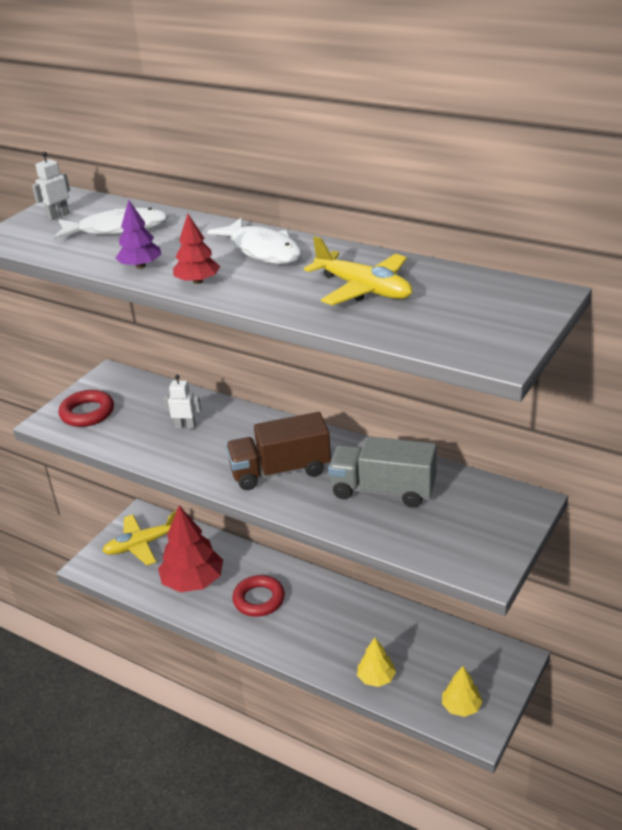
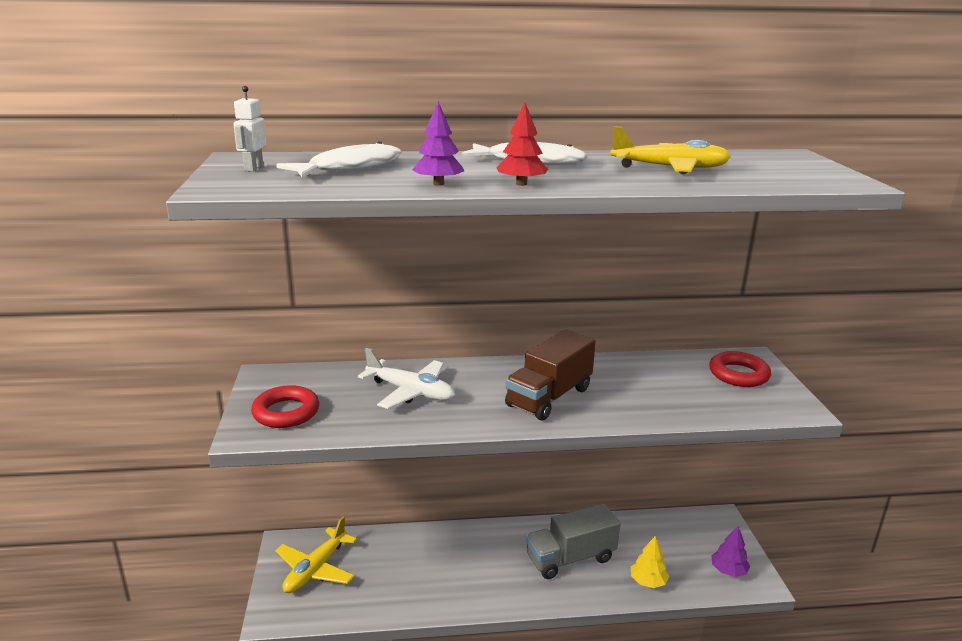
camera: 40 degrees left, 10 degrees down
(185, 426) = (411, 392): white robot -> white plane
(193, 581) = (405, 579): red tree -> none
(259, 599) = (484, 566): red ring -> red ring (738, 374)
(383, 490) = (649, 383): grey truck -> grey truck (570, 558)
(461, 707) = (728, 571): yellow tree -> purple tree

